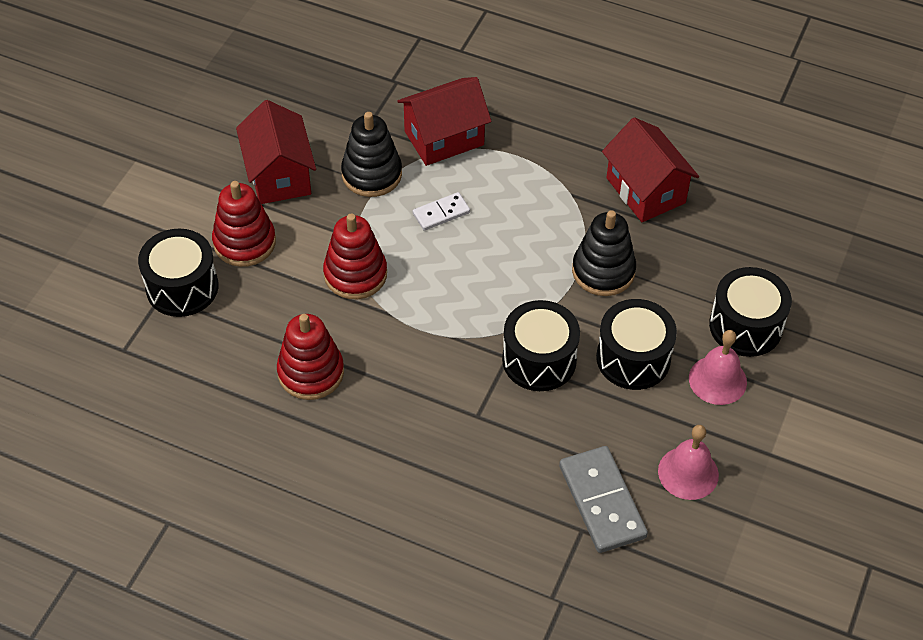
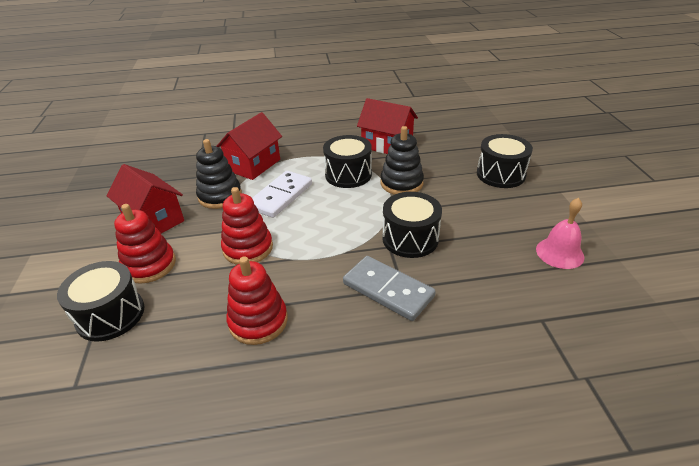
camera: 30 degrees left, 15 degrees down
(441, 213) = (281, 196): white domino -> white domino, size x1.78
(601, 501) = (533, 295): grey domino -> grey domino (388, 290)
(633, 358) = (462, 213): black drum -> black drum (348, 174)
(717, 380) = (517, 202): pink bell -> none

